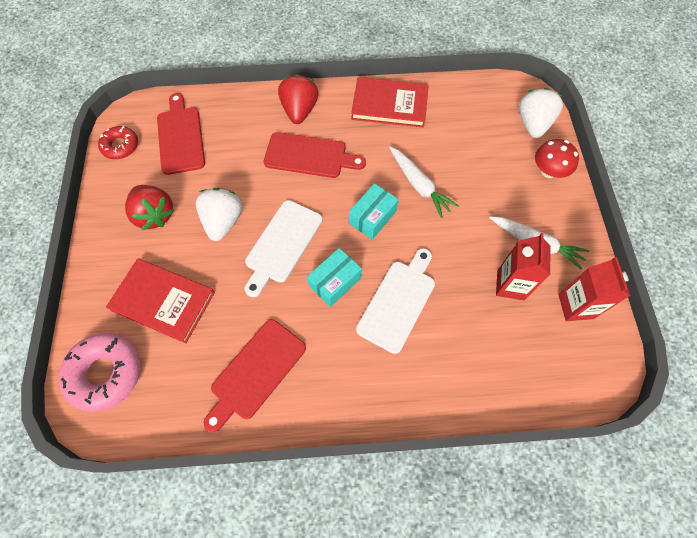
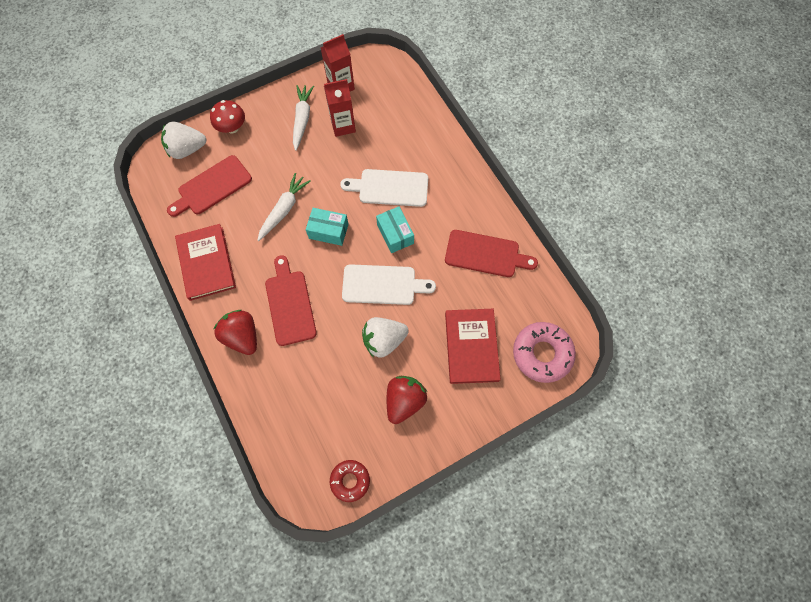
camera: 115 degrees left, 5 degrees up
(180, 137) = (316, 428): red cutting board -> red cutting board (212, 187)
(299, 111) = (242, 336): red strawberry -> red strawberry turned 75 degrees clockwise
(335, 282) = (395, 234): turquoise box -> turquoise box turned 45 degrees clockwise

